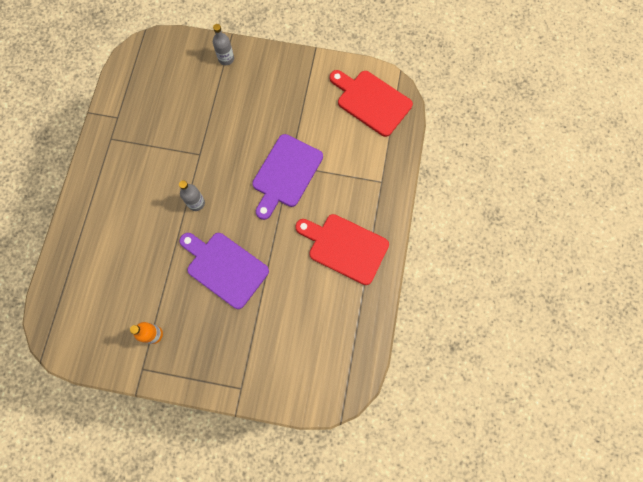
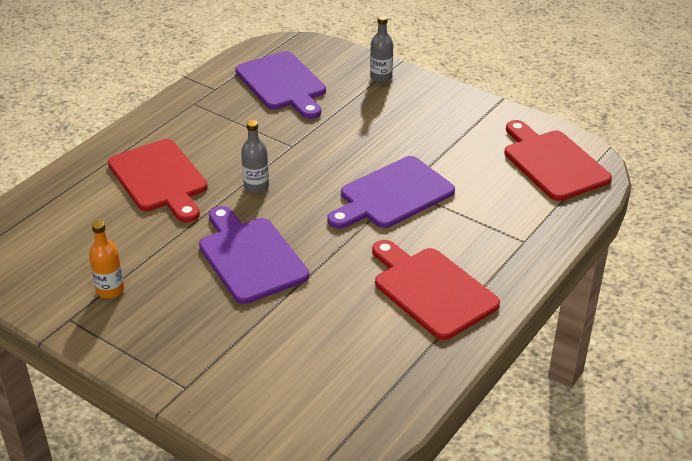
camera: 25 degrees right, 35 degrees down
(129, 223) = (159, 179): none -> red cutting board
(162, 93) = (282, 84): none -> purple cutting board

